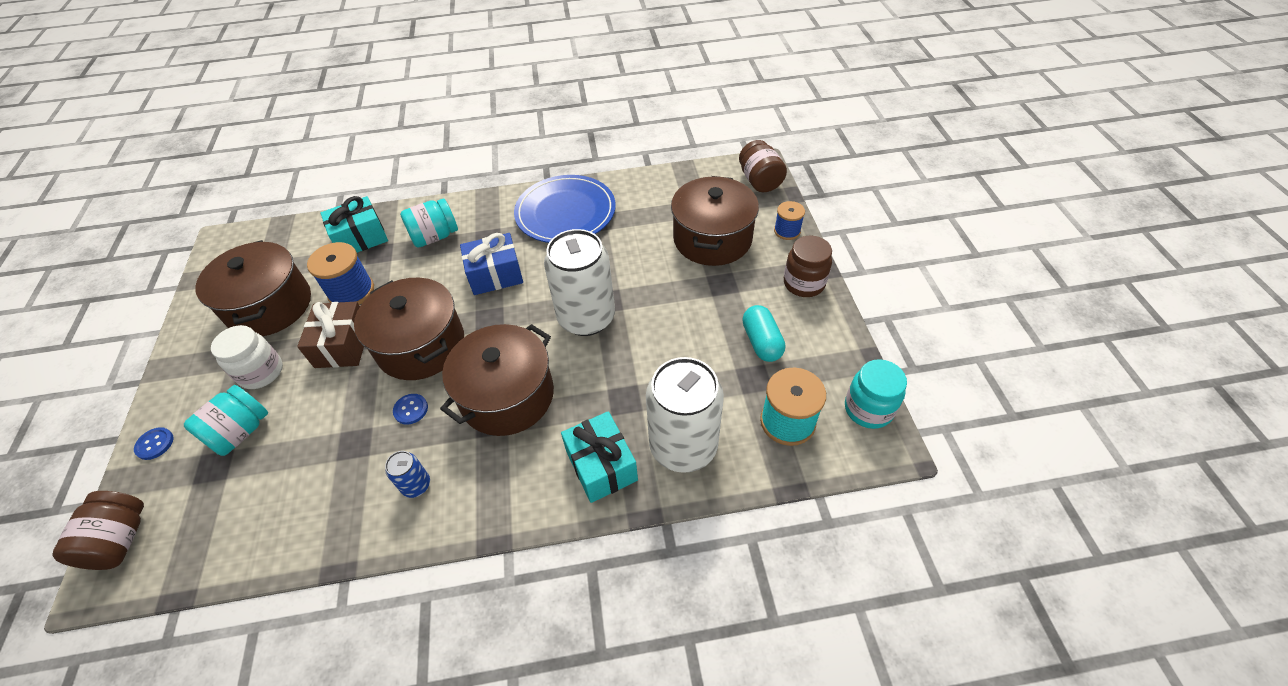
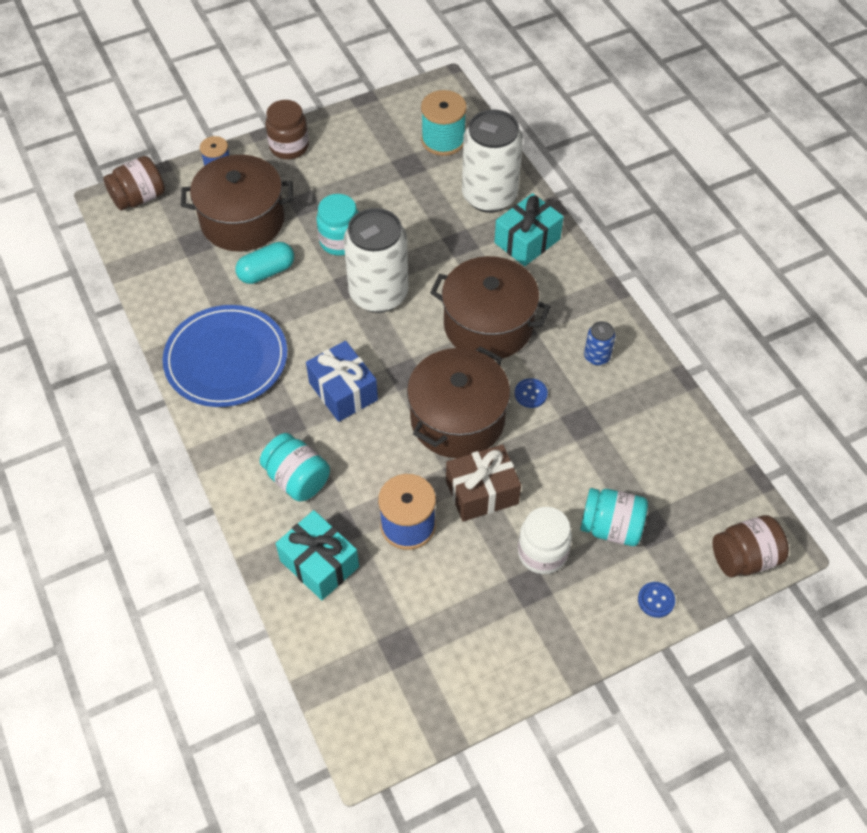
camera: 110 degrees left, 5 degrees up
(270, 306) = (455, 604): brown pot -> none
(761, 342) = (368, 165): turquoise capsule -> turquoise capsule (266, 272)
(868, 409) = (414, 98): turquoise jar -> turquoise jar (340, 241)

